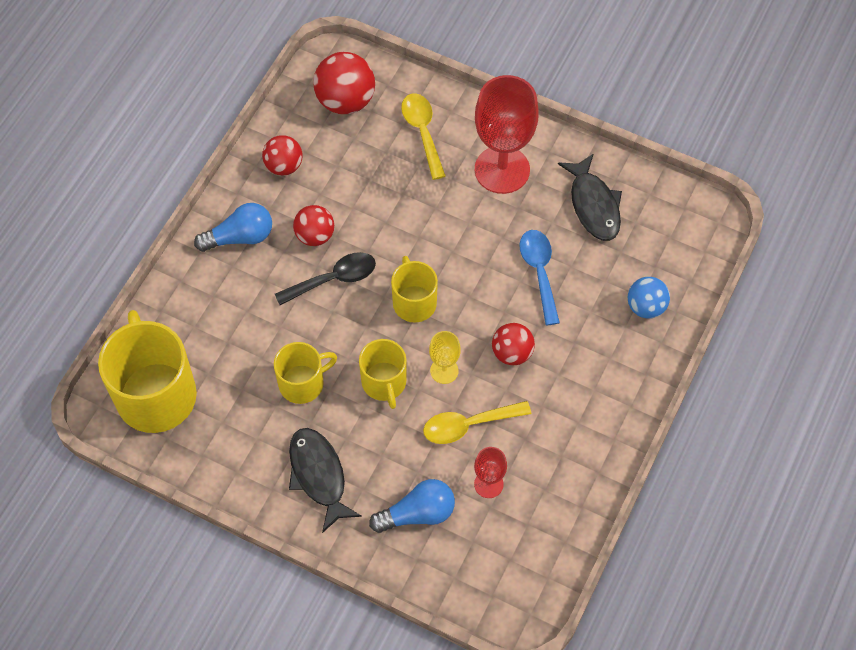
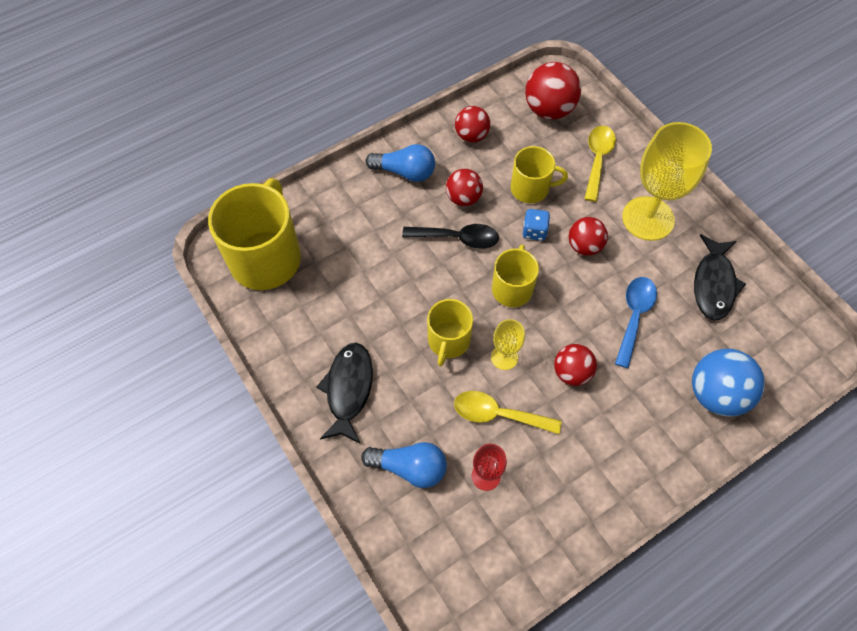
camera: 30 degrees right, 0 degrees up
(302, 383) = (382, 307): yellow mug -> yellow mug (530, 188)
(403, 235) = (534, 231): none -> blue dice
(458, 227) = (584, 246): none -> red ball
(502, 170) = (648, 218): red goblet -> yellow goblet
(646, 307) = (716, 394): blue ball -> blue ball, size x1.57

